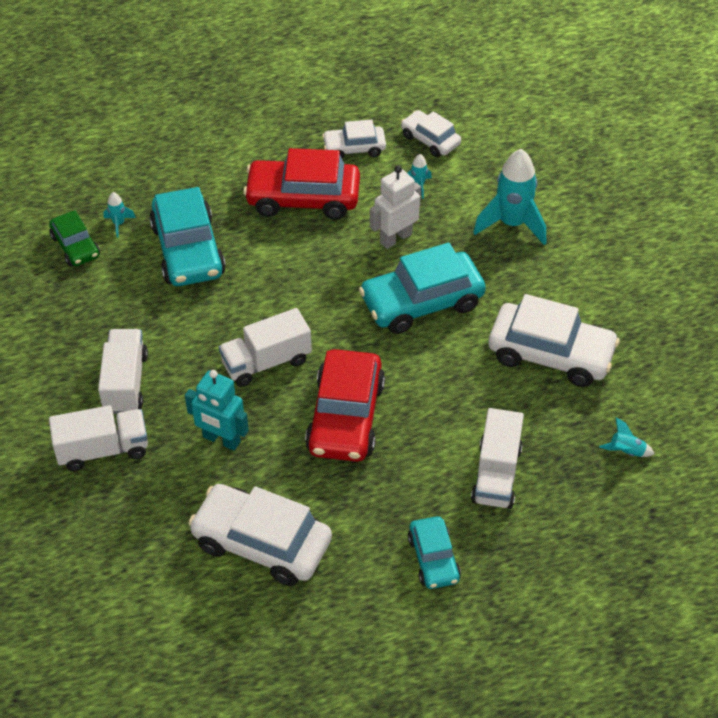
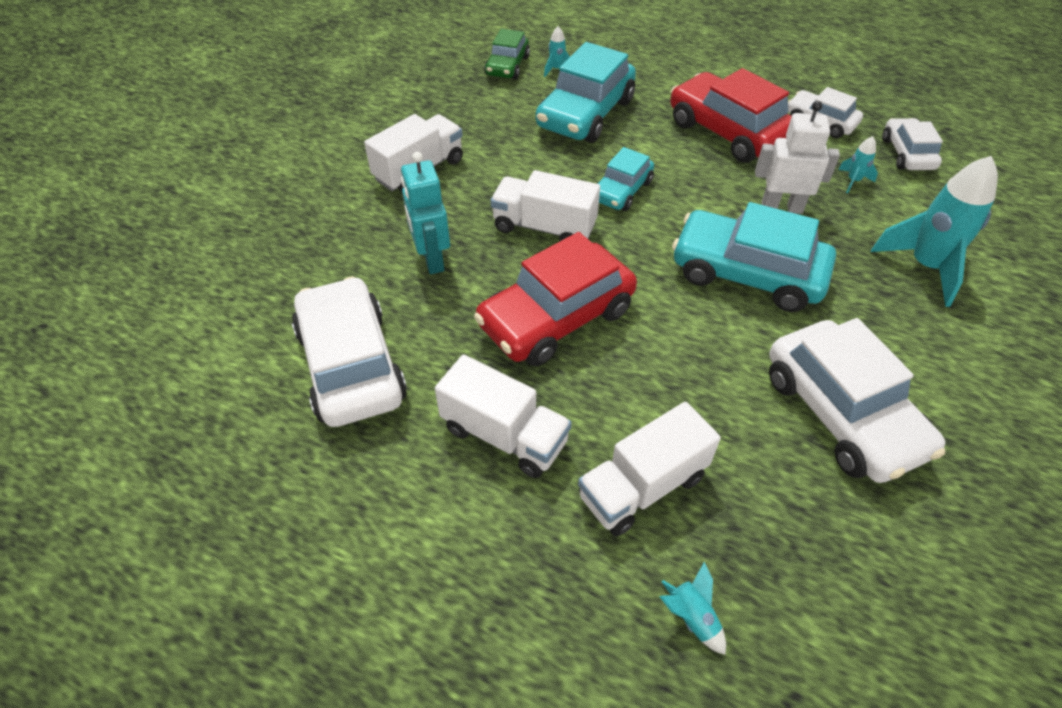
camera: 45 degrees right, 0 degrees up
(103, 450) = (340, 203): white truck -> white truck (504, 435)
(433, 559) = (476, 516): turquoise car -> turquoise car (621, 191)
(626, 451) = (831, 592): turquoise rocket -> turquoise rocket (691, 618)

